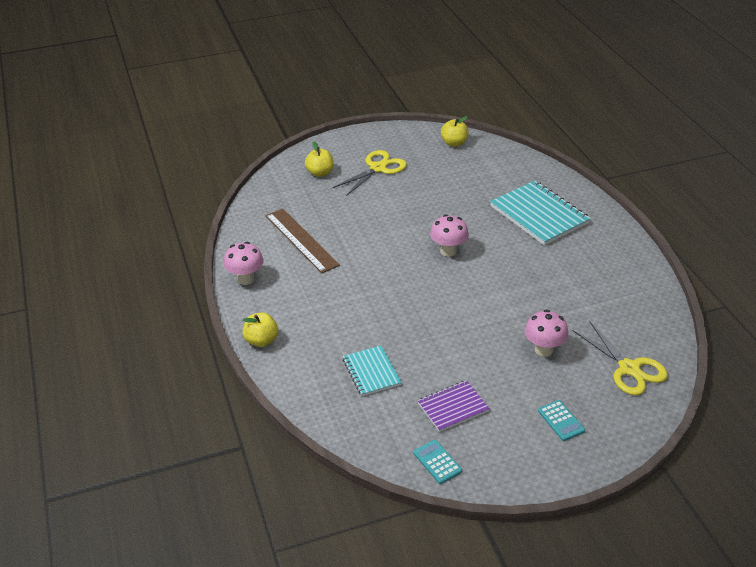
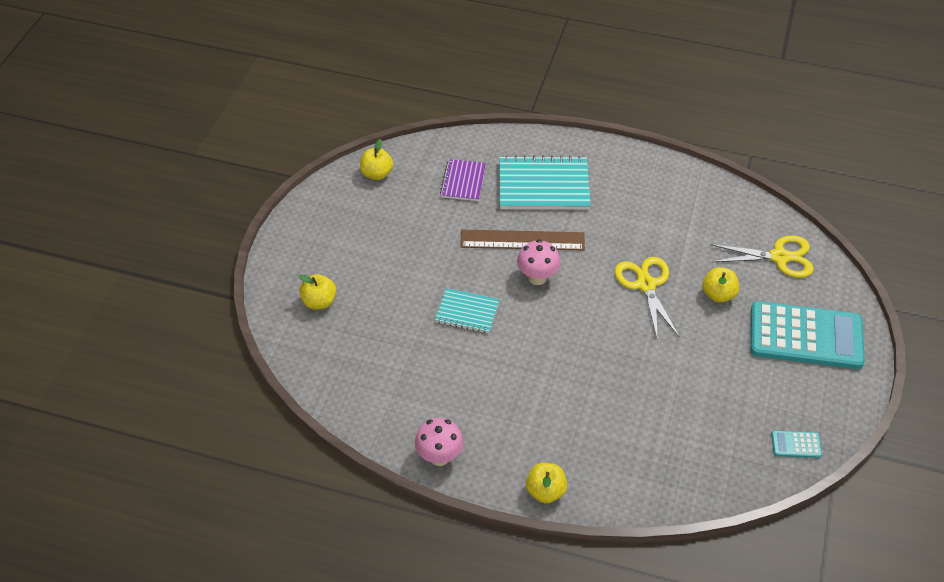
camera: 55 degrees left, 10 degrees up
(301, 240) = (418, 378): brown ruler -> brown ruler (522, 240)
(371, 372) = (655, 429): turquoise notebook -> turquoise notebook (467, 312)
(378, 168) = (359, 253): yellow scissors -> yellow scissors (645, 285)
(453, 407) = (741, 396): purple notebook -> purple notebook (463, 181)
(544, 350) = (718, 294): pink mushroom -> yellow apple
(561, 421) = (805, 336): turquoise calculator -> turquoise calculator, size x2.49

